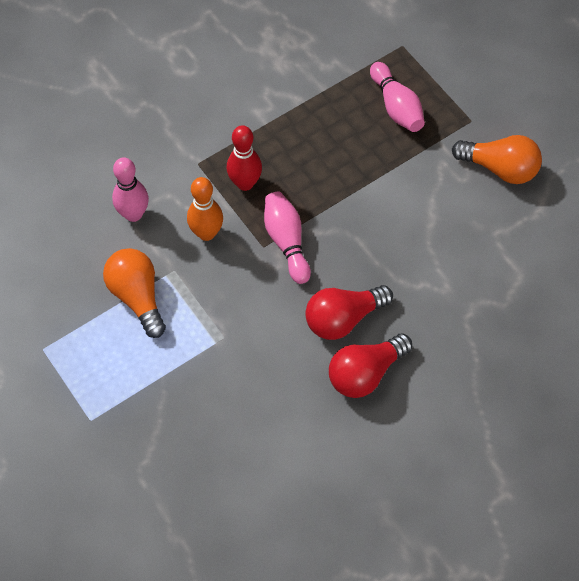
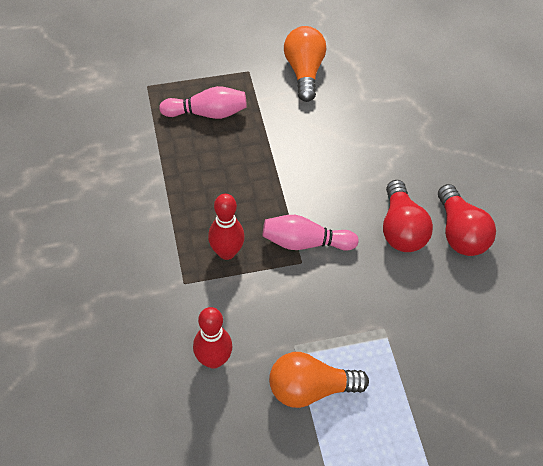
camera: 70 degrees left, 5 degrees down
(133, 214) = (213, 360): pink bowling pin -> red bowling pin
(206, 233) = (266, 303): orange bowling pin -> none
(500, 168) = (304, 71): orange light bulb -> orange light bulb turned 45 degrees counterclockwise

